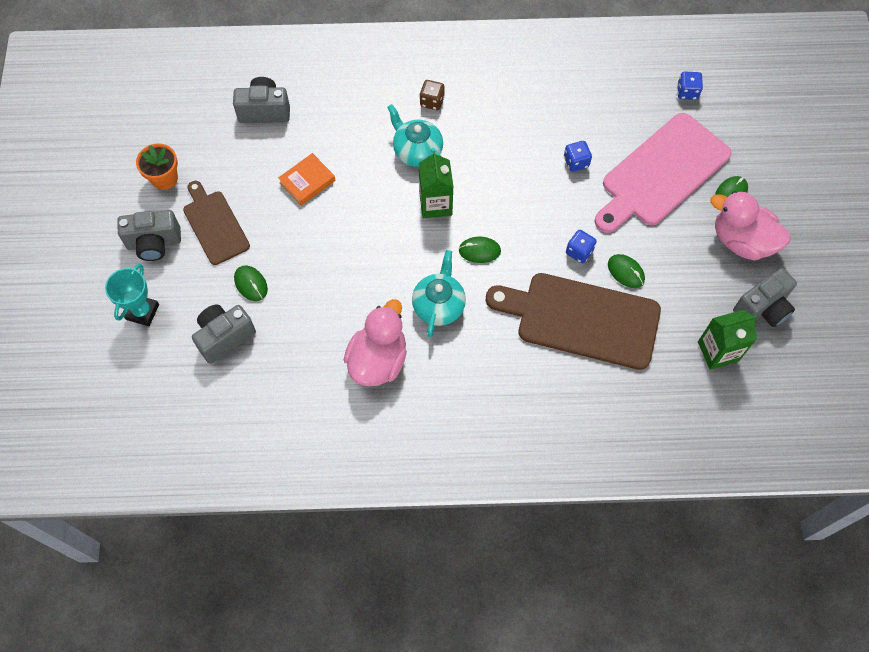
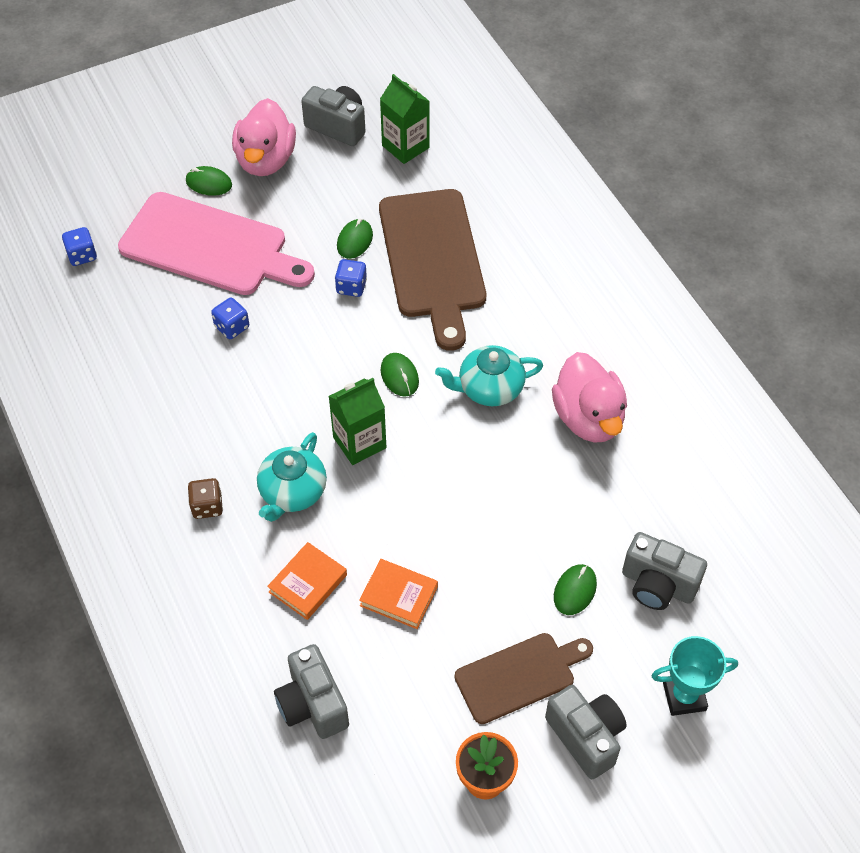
camera: 115 degrees left, 10 degrees down
(214, 225) = (519, 676): brown cutting board -> brown cutting board turned 150 degrees counterclockwise
(345, 136) = (308, 583): none -> orange book
(378, 360) = (588, 418): pink duck -> pink duck turned 105 degrees counterclockwise

